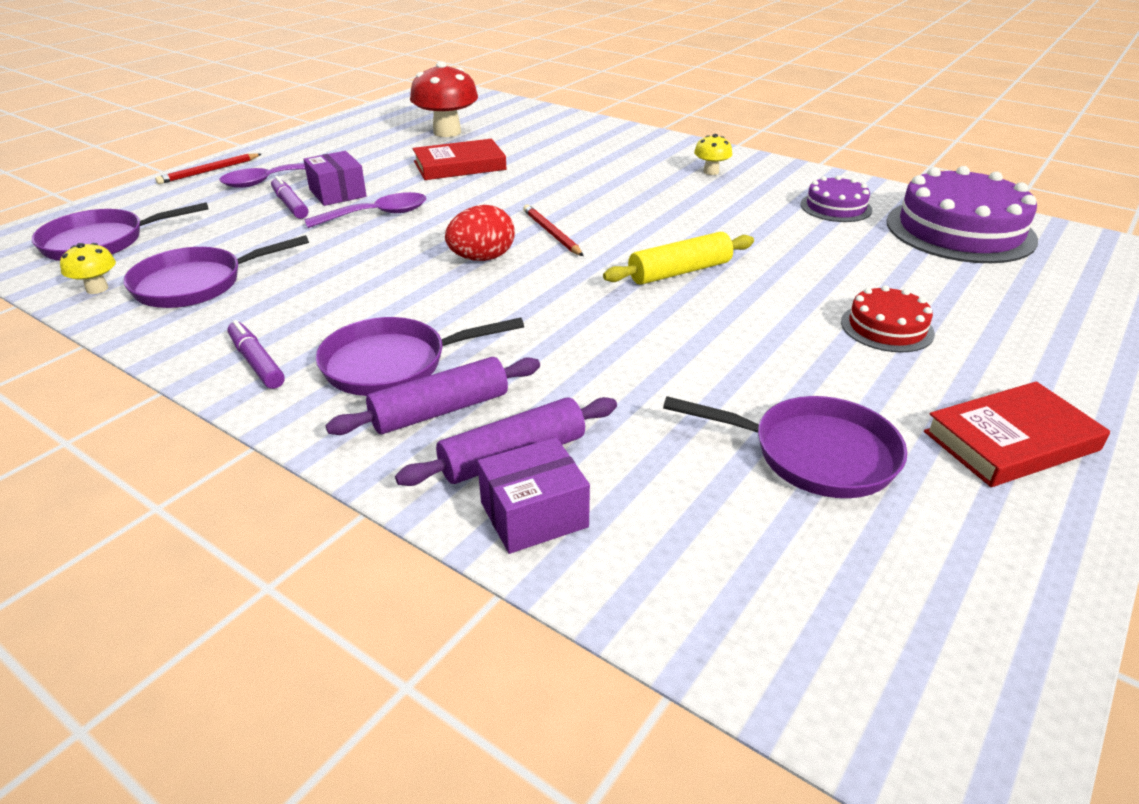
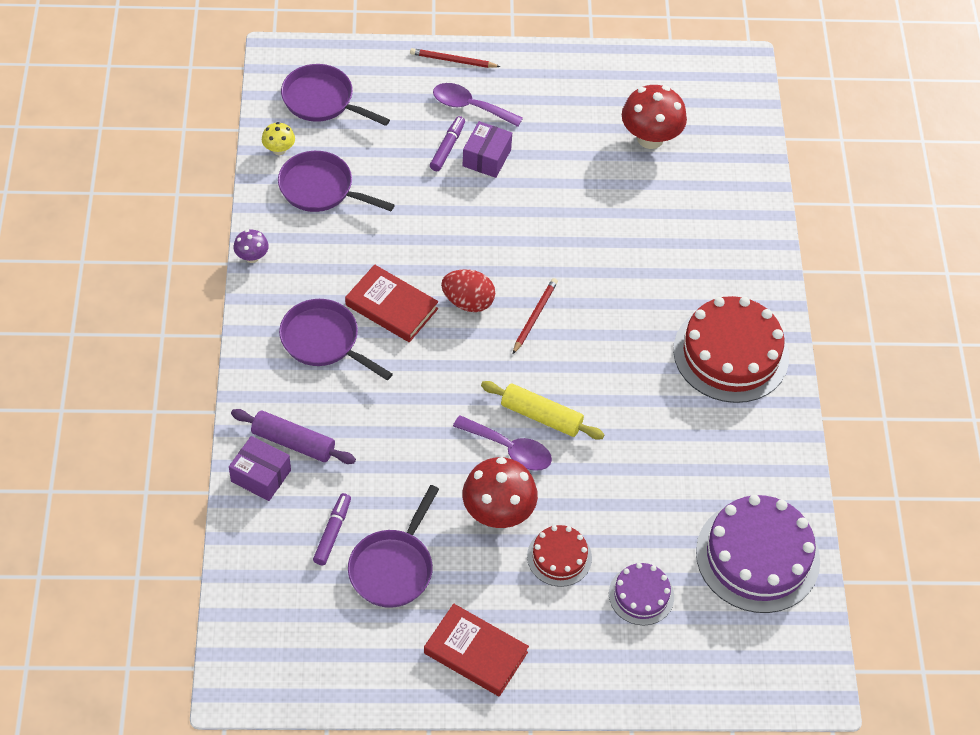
camera: 50 degrees right, 20 degrees up
(188, 366) = (252, 257): none -> purple mushroom
(256, 363) = (278, 282): purple marker -> purple marker (332, 532)
(377, 215) = (475, 204): purple spoon -> purple spoon (509, 449)
(440, 411) = (303, 389): purple rolling pin -> none
(459, 165) = (594, 192): red book -> red book (391, 307)
(711, 172) = (731, 353): yellow mushroom -> red cake
(789, 342) = (498, 513): none -> red mushroom
(814, 454) = (393, 567): purple pan -> purple pan turned 45 degrees clockwise
(836, 207) = (732, 463): purple cake -> purple cake (641, 595)

